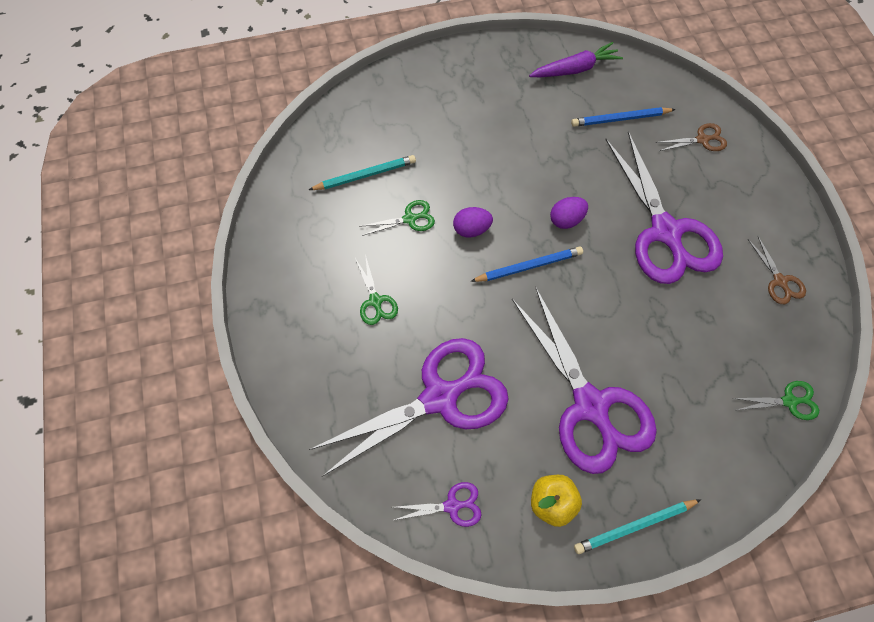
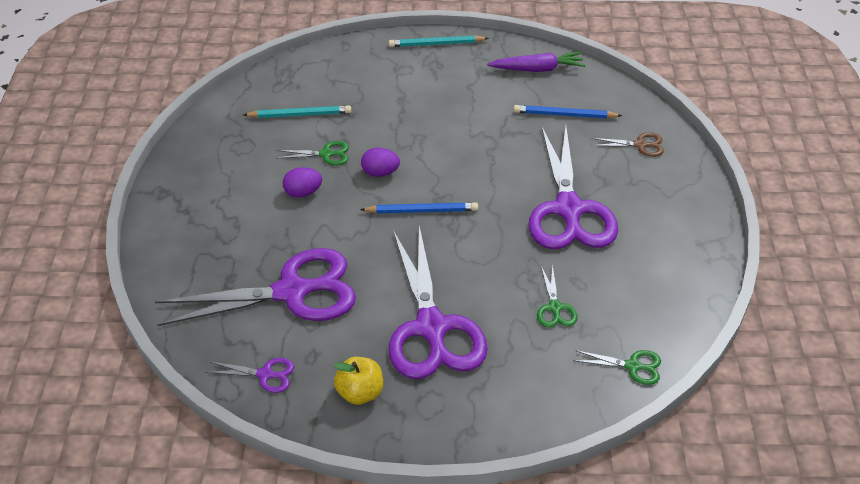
camera: 15 degrees right, 20 degrees down
(375, 301) = (266, 209): green scissors -> green scissors (555, 308)
(566, 220) = (474, 182): purple egg -> purple egg (303, 193)
(634, 526) = (431, 428): turquoise pencil -> turquoise pencil (436, 44)
(779, 281) = (668, 270): brown scissors -> none

